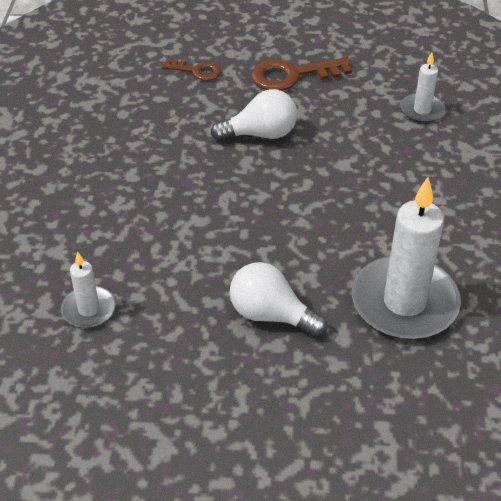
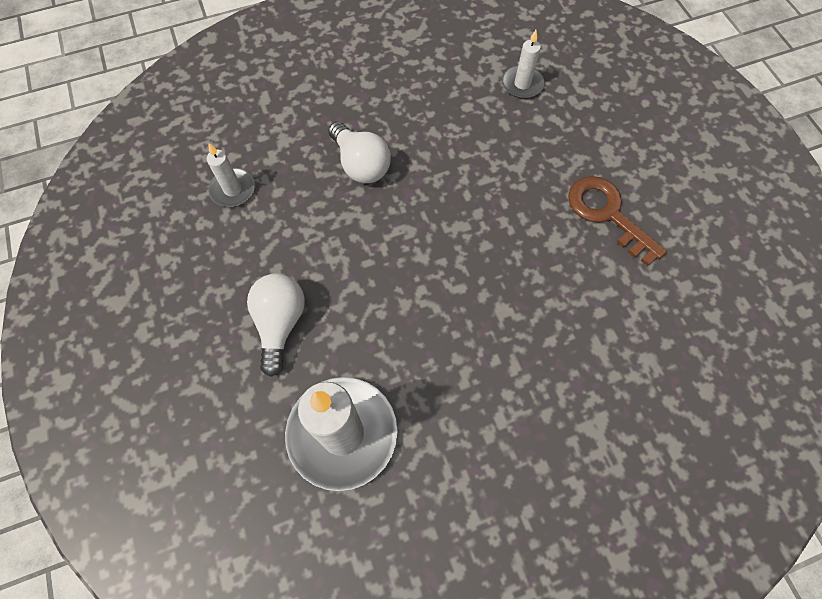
camera: 65 degrees right, 20 degrees up
(196, 71) = (560, 134): brown key -> none
(260, 134) = (504, 222): white light bulb -> white light bulb (361, 164)
(422, 110) = (633, 356): white candle -> white candle (522, 84)

